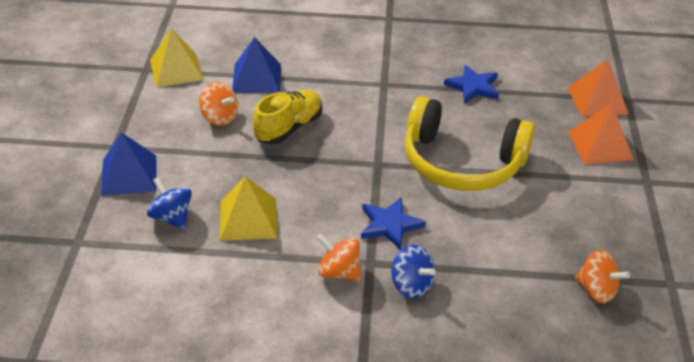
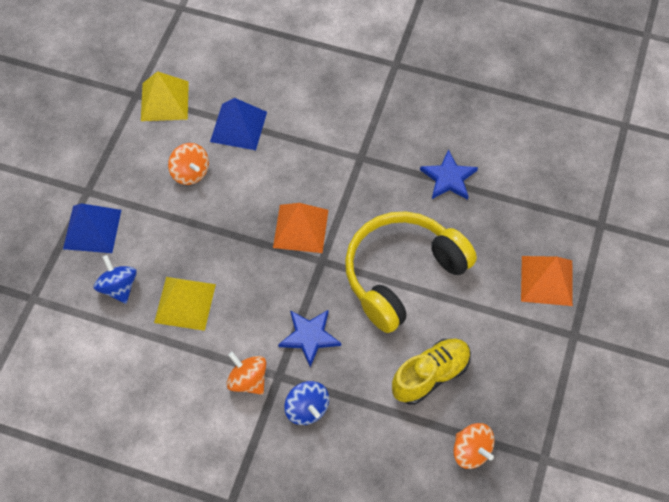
camera: 15 degrees right, 20 degrees up
(289, 128) = (251, 198): yellow shoe -> yellow shoe (430, 375)
(462, 162) = (402, 275): yellow headphones -> yellow headphones turned 105 degrees clockwise
(597, 100) = (568, 220): orange pyramid -> orange pyramid (300, 228)

